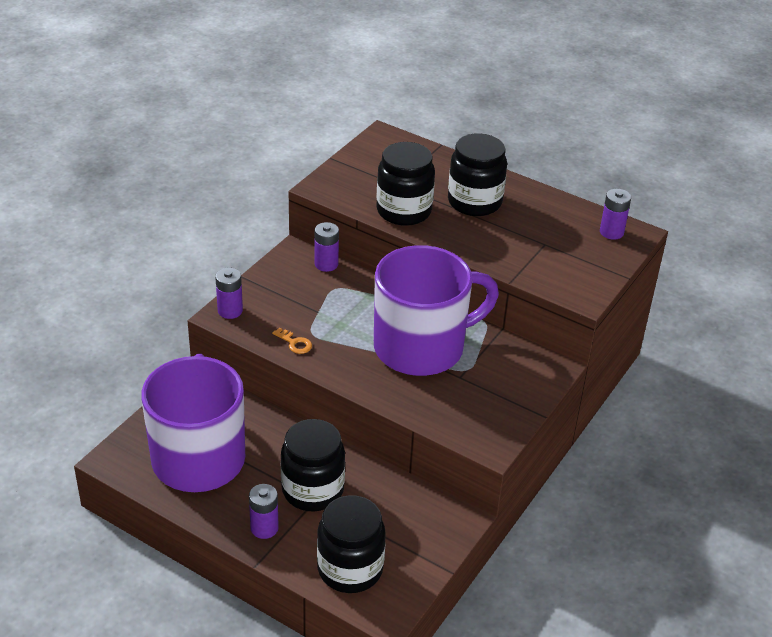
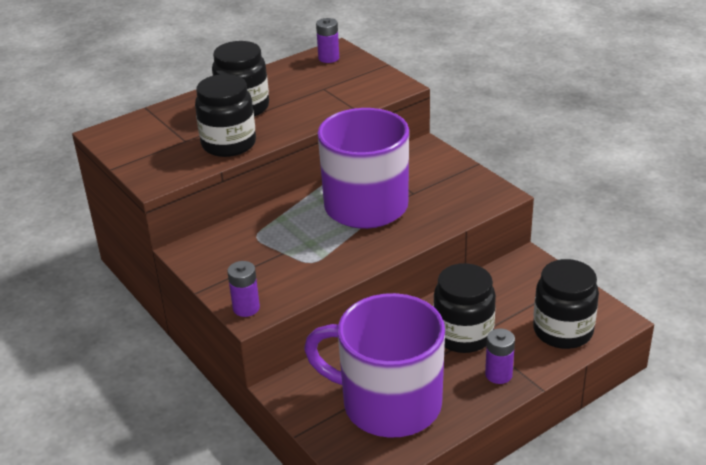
camera: 65 degrees left, 5 degrees down
(295, 343) = (319, 274): orange key -> none
(326, 264) = (217, 235): purple battery -> none

